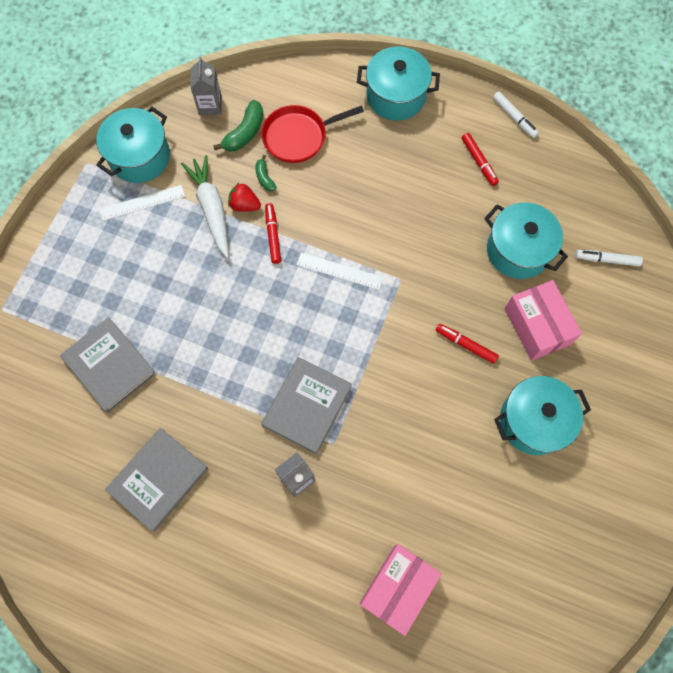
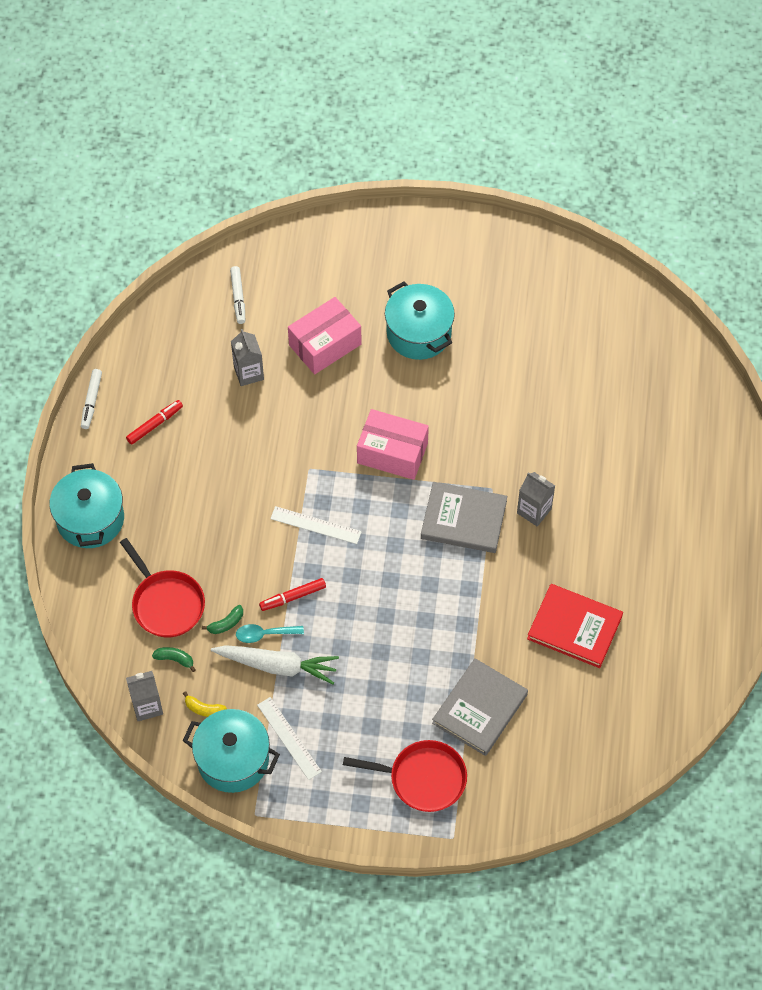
camera: 105 degrees left, 10 degrees down
(64, 299) = (423, 778): none -> red pan
(158, 479) = (574, 627): grey book -> red book
(192, 145) = (204, 709): none -> yellow banana
(211, 208) = (277, 666): white carrot -> white carrot turned 135 degrees counterclockwise
(244, 205) = (264, 634): red strawberry -> turquoise spoon
(245, 133) = (175, 659): green banana -> green banana, size x0.59
(339, 271) = (316, 525): white ruler -> white ruler turned 75 degrees counterclockwise
(398, 588) = (600, 410): pink box -> pink box (392, 453)
(465, 345) = (361, 400): red marker -> none
(514, 117) = (91, 401): white marker -> white marker turned 150 degrees clockwise
(518, 250) = (248, 373): turquoise pot -> grey carton

